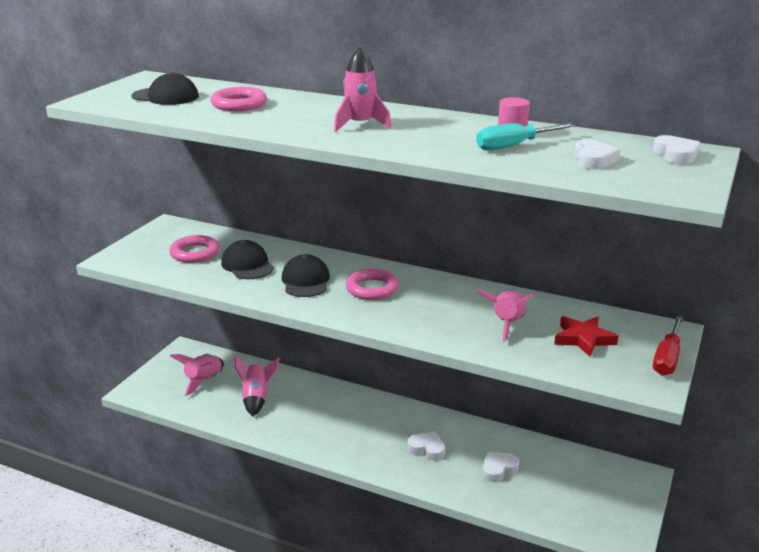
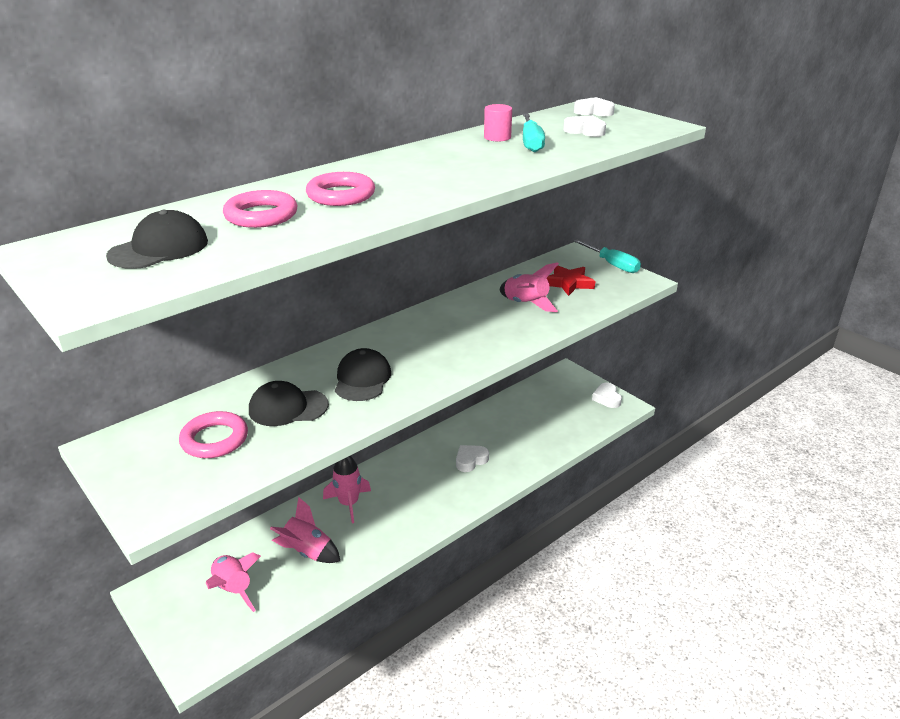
camera: 65 degrees left, 5 degrees up
(305, 281) = (362, 379): black cap -> black cap turned 75 degrees clockwise
(360, 125) = (412, 178): pink rocket -> pink rocket (349, 503)
(372, 289) = (413, 347): pink ring -> pink ring (341, 195)
(498, 469) = (520, 432): white heart -> white heart (607, 398)
(667, 358) = (612, 265): red screwdriver -> turquoise screwdriver

